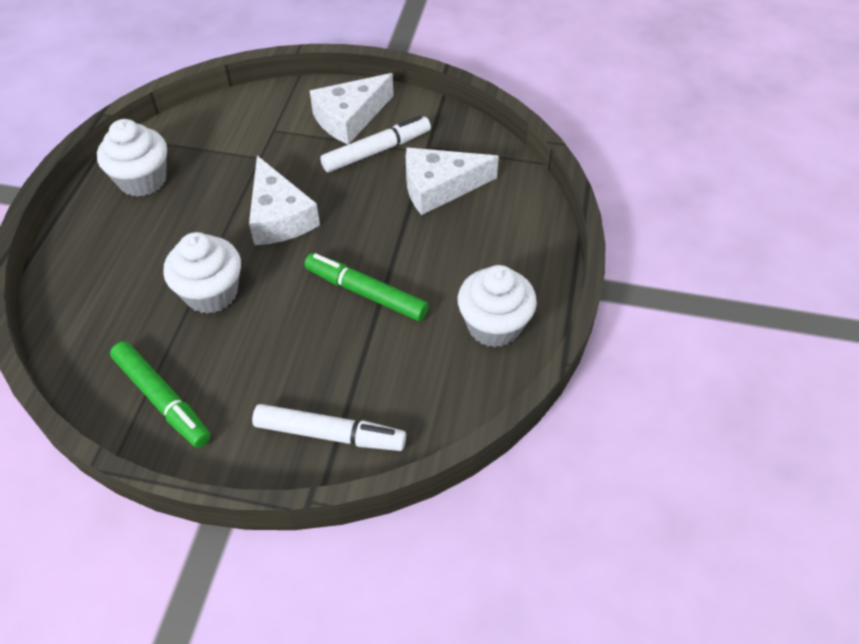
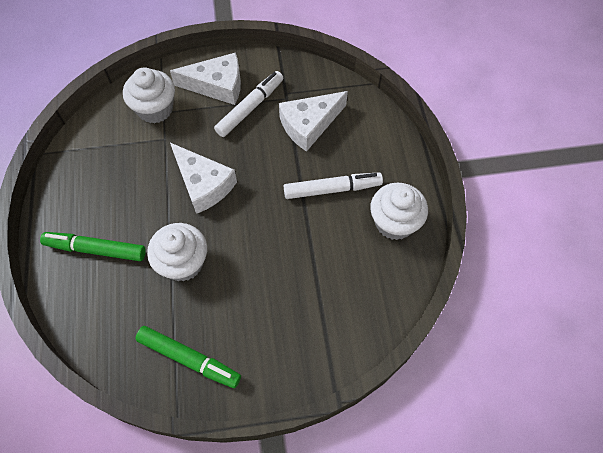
camera: 20 degrees left, 10 degrees up
(142, 180) = (82, 185): white cupcake -> white cupcake (155, 109)
(329, 434) = (320, 343): white marker -> white marker (332, 189)
(349, 118) = (217, 85): white cheese -> white cheese turned 120 degrees counterclockwise
(366, 293) = (296, 226): green marker -> green marker (96, 249)

